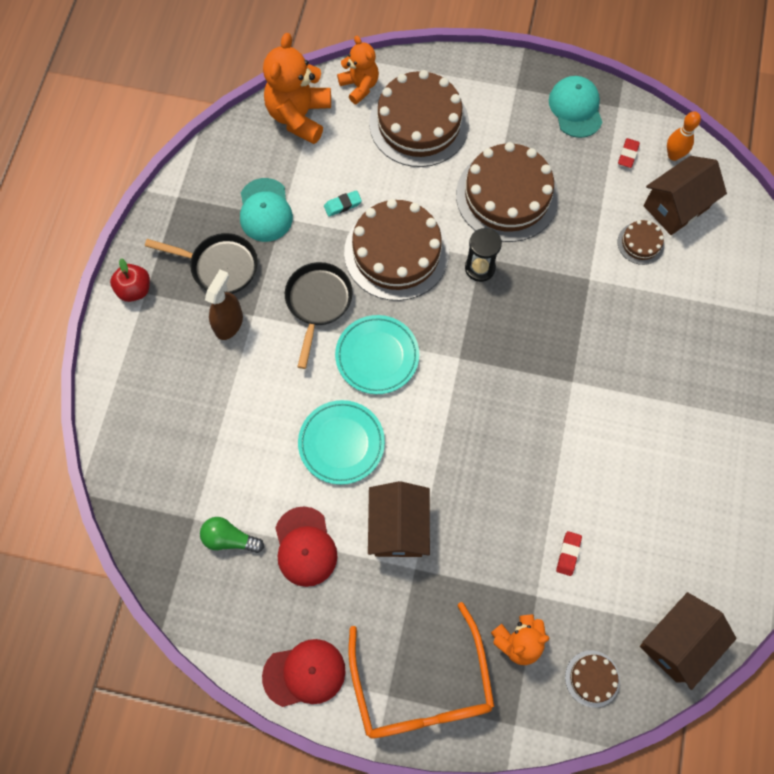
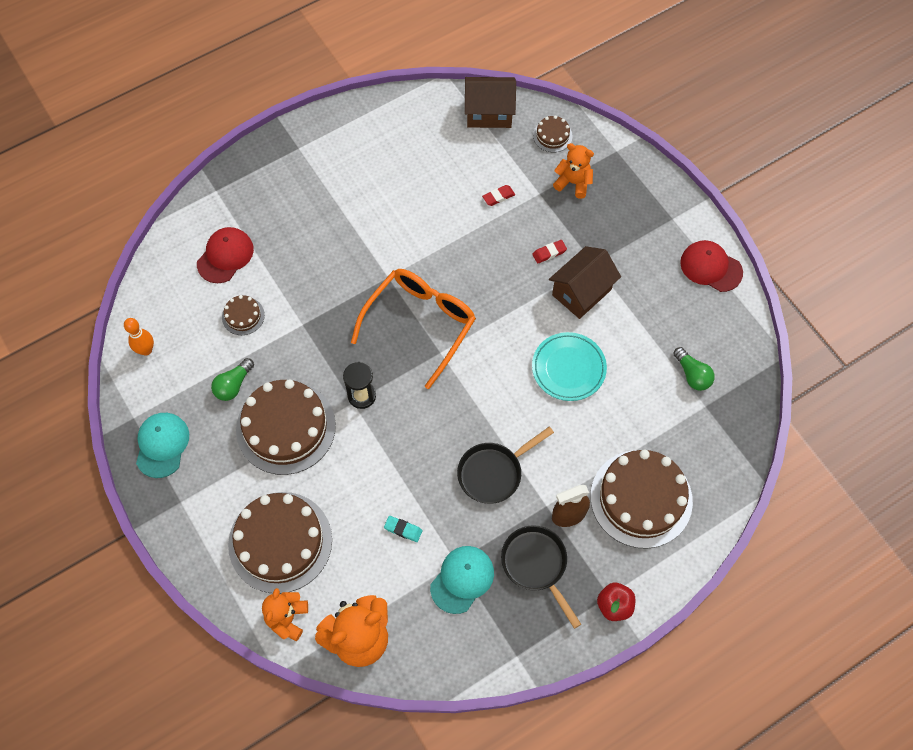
camera: 135 degrees left, 5 degrees down
(305, 547) = (649, 330): red cap -> red cap (225, 256)
(377, 356) = (491, 401): turquoise plate -> none
(396, 252) = (404, 458): brown cake -> brown cake (641, 498)
(422, 686) = (649, 207): orange glasses -> orange glasses (420, 324)
(575, 108) = (162, 445): turquoise cap -> turquoise cap turned 150 degrees clockwise
(581, 189) = (233, 385): none -> green light bulb
(628, 154) = (173, 379): red eraser -> red eraser (549, 253)
(676, 207) = (191, 317): brown house -> none

